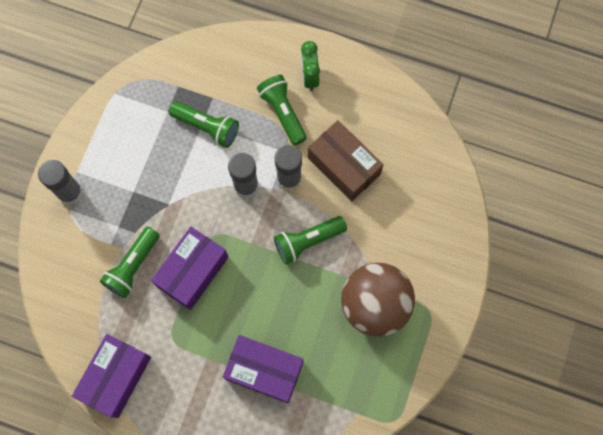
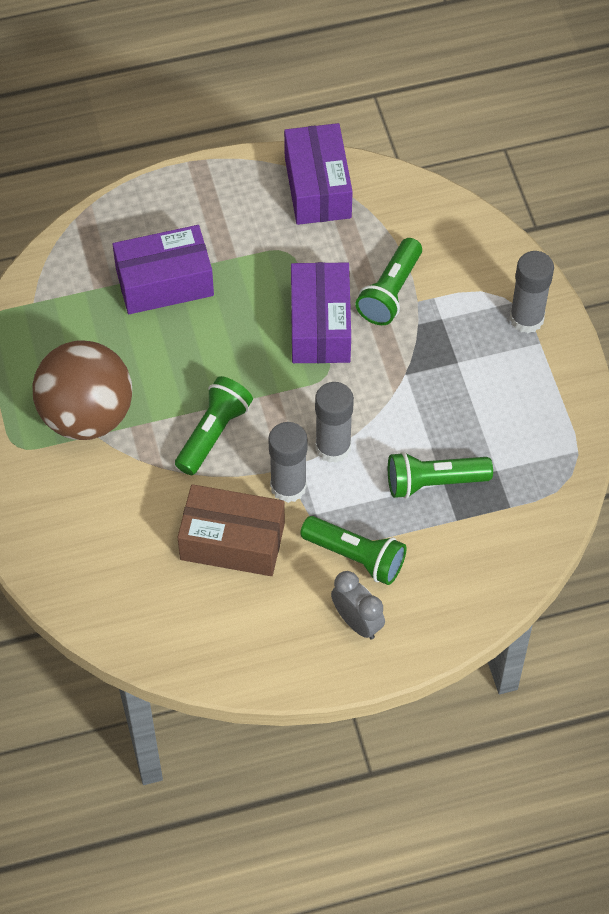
camera: 145 degrees right, 15 degrees down
(133, 266) = (390, 292): green flashlight -> green flashlight turned 150 degrees counterclockwise
(309, 76) = (357, 622): green clock -> grey clock

